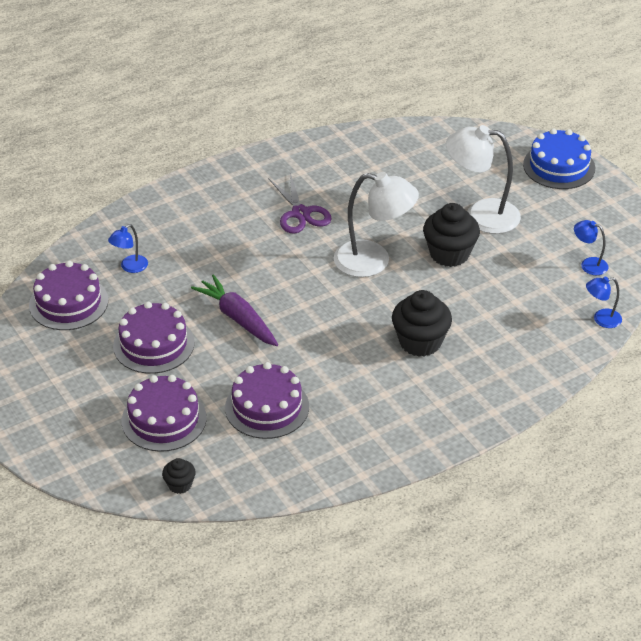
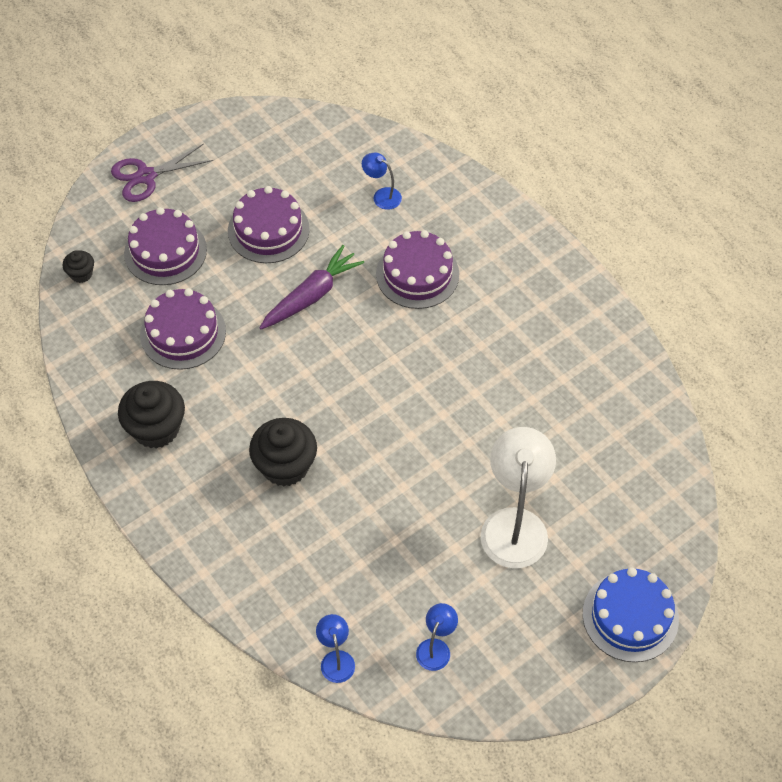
camera: 85 degrees right, 15 degrees up
(68, 303) = (324, 155): purple cake -> purple cake (417, 274)
(300, 213) = (491, 337): purple scissors -> purple scissors (146, 176)
(373, 261) = (416, 414): white lamp -> none
(449, 254) = (438, 491): black cupcake -> black cupcake (156, 428)

